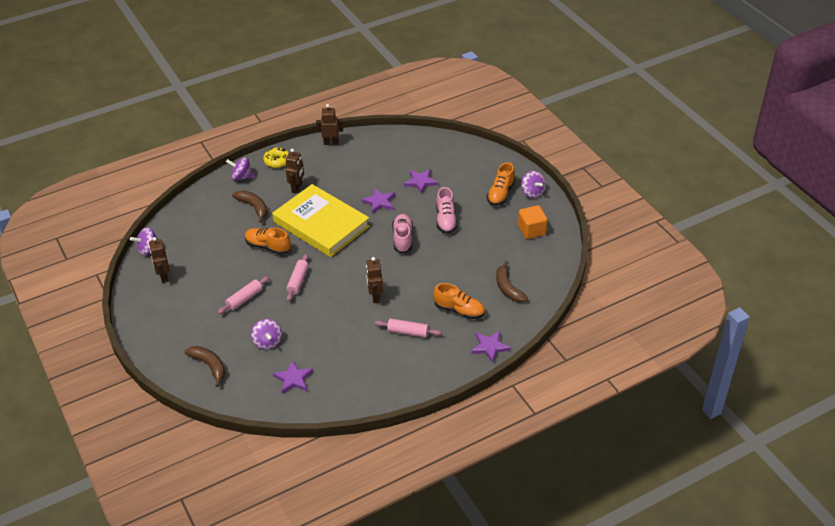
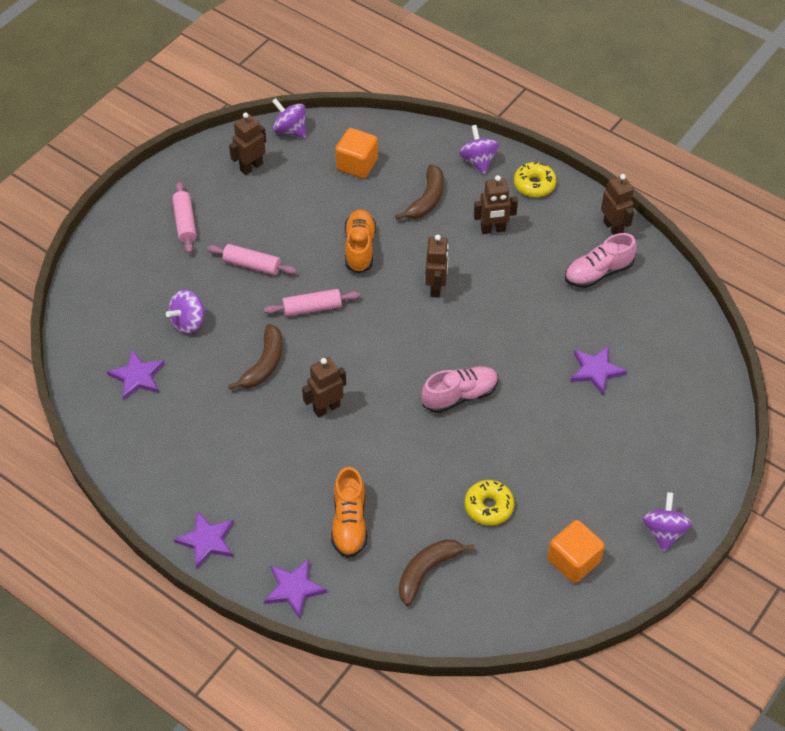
camera: 65 degrees right, 10 degrees up
(202, 228) = (357, 164): none -> orange cube
(209, 366) = (123, 280): brown banana -> brown banana (264, 364)
(321, 224) = (436, 287): yellow book -> brown robot
(379, 202) = (520, 337): purple star -> purple star (207, 541)
(408, 332) = (277, 474): pink rolling pin -> pink rolling pin (185, 222)
(446, 220) = (530, 435): pink shoe -> pink shoe (598, 273)
(481, 251) = (489, 506): none -> yellow donut
(500, 194) = (633, 487): orange shoe -> none
(532, 192) = (664, 531): purple spinning top -> purple spinning top turned 150 degrees clockwise

